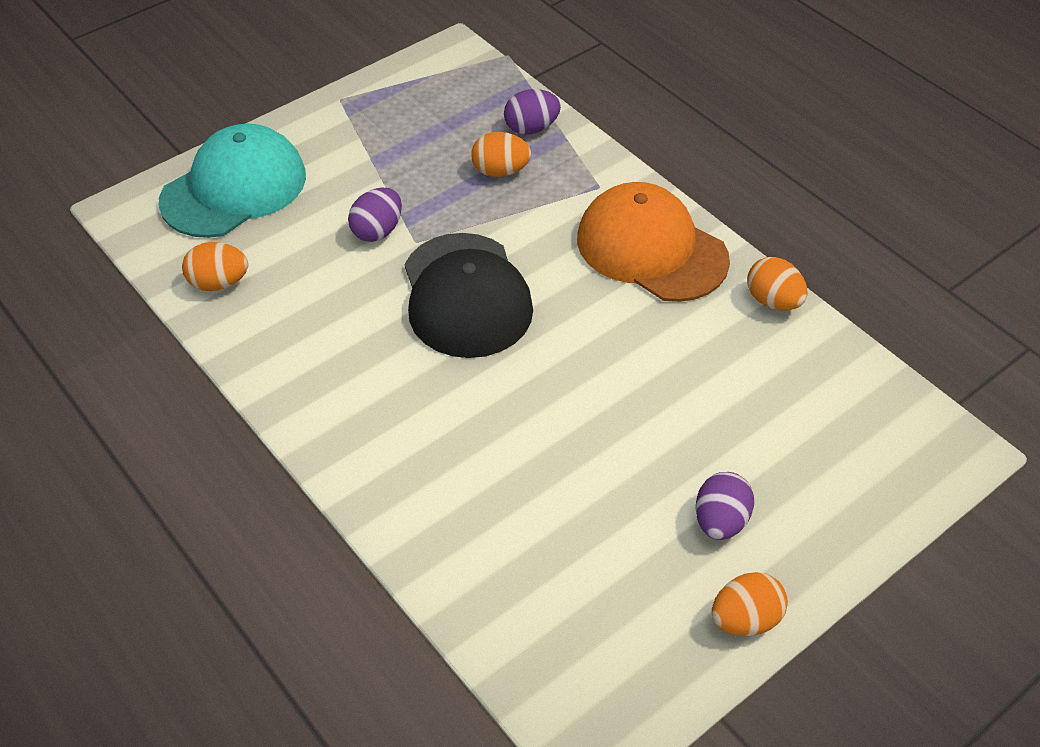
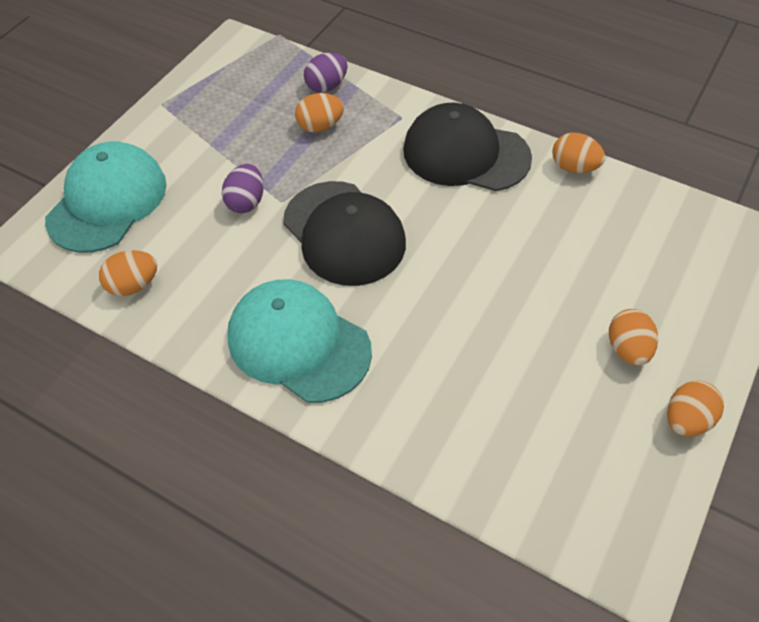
camera: 20 degrees left, 5 degrees up
(357, 395) = (298, 343): none -> turquoise cap
(651, 249) = (465, 154): orange cap -> black cap
(720, 521) = (627, 349): purple egg -> orange egg

